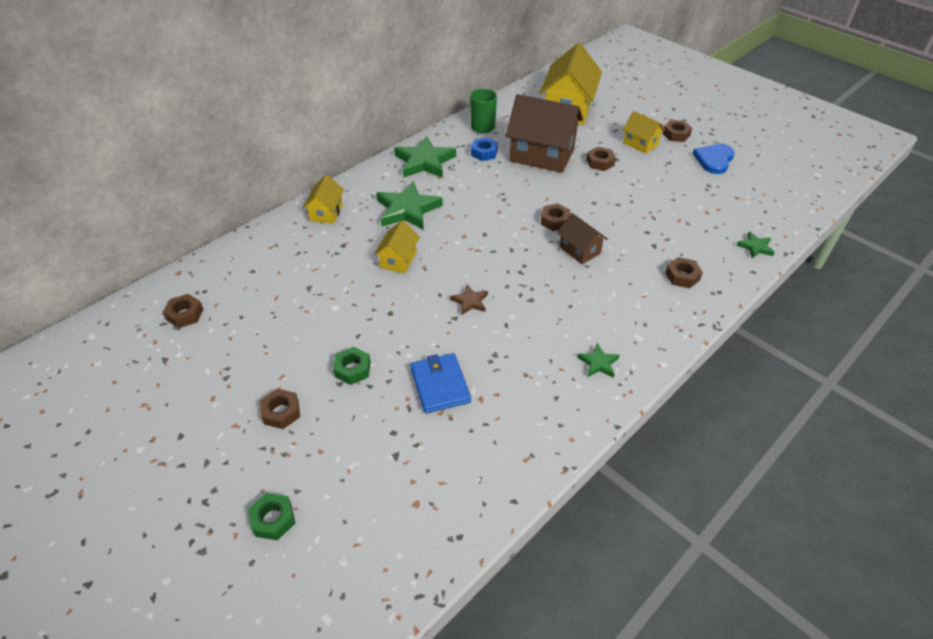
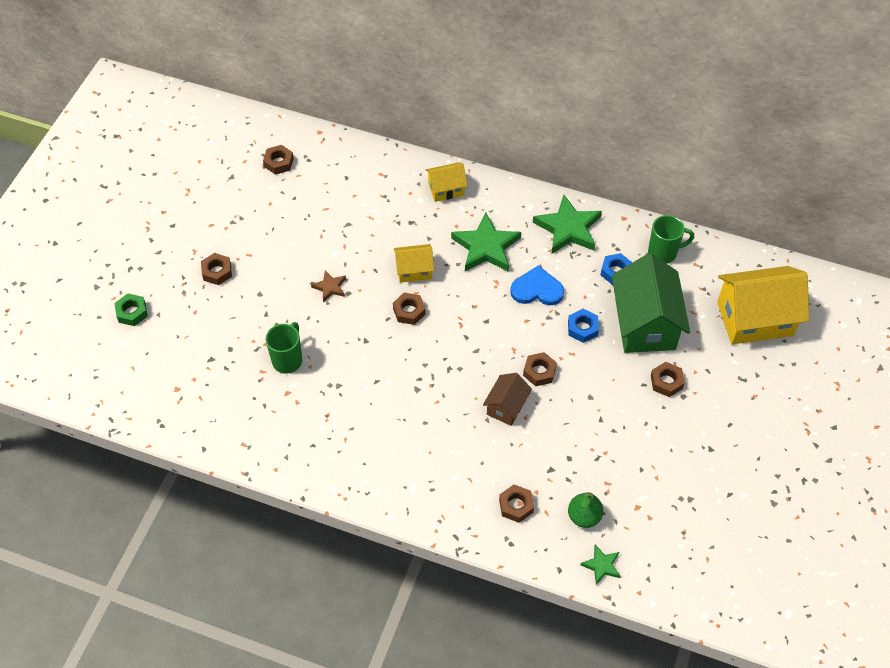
camera: 65 degrees right, 10 degrees up
(352, 369) = (276, 295): green nut -> none
(440, 385) = (288, 360): blue wallet -> green mug
(470, 301) = (390, 344): brown star -> brown star (330, 287)
(526, 185) = (582, 328): none -> blue nut
(542, 155) = (645, 324): brown house -> green house
(598, 363) = (365, 465): green star -> none
(640, 144) = (730, 411): yellow house -> none
(676, 134) = (774, 443): brown nut -> brown nut (409, 311)
(706, 242) = (584, 517): none -> green pear
(714, 160) = (745, 494): blue heart -> blue heart (537, 289)

